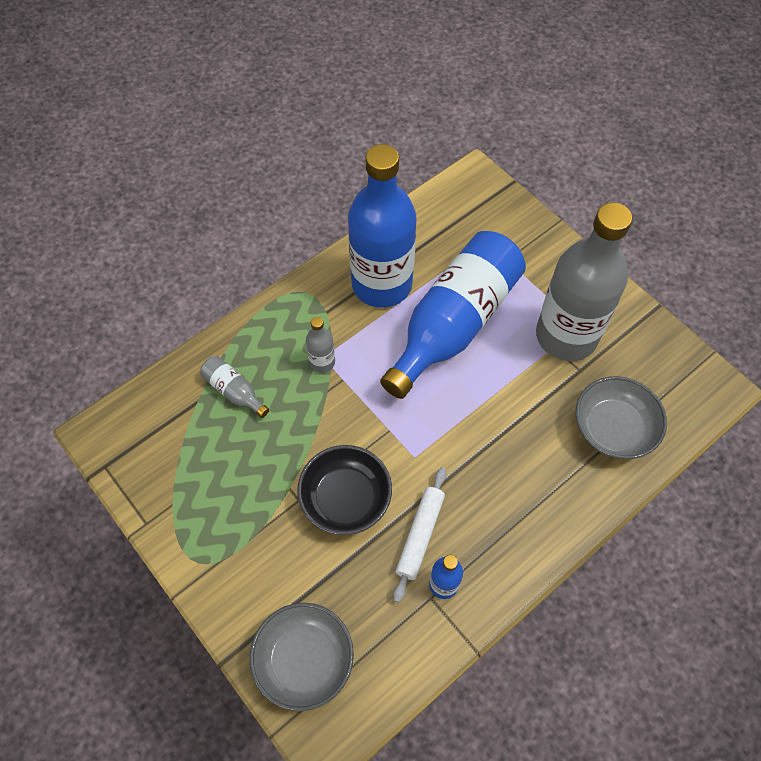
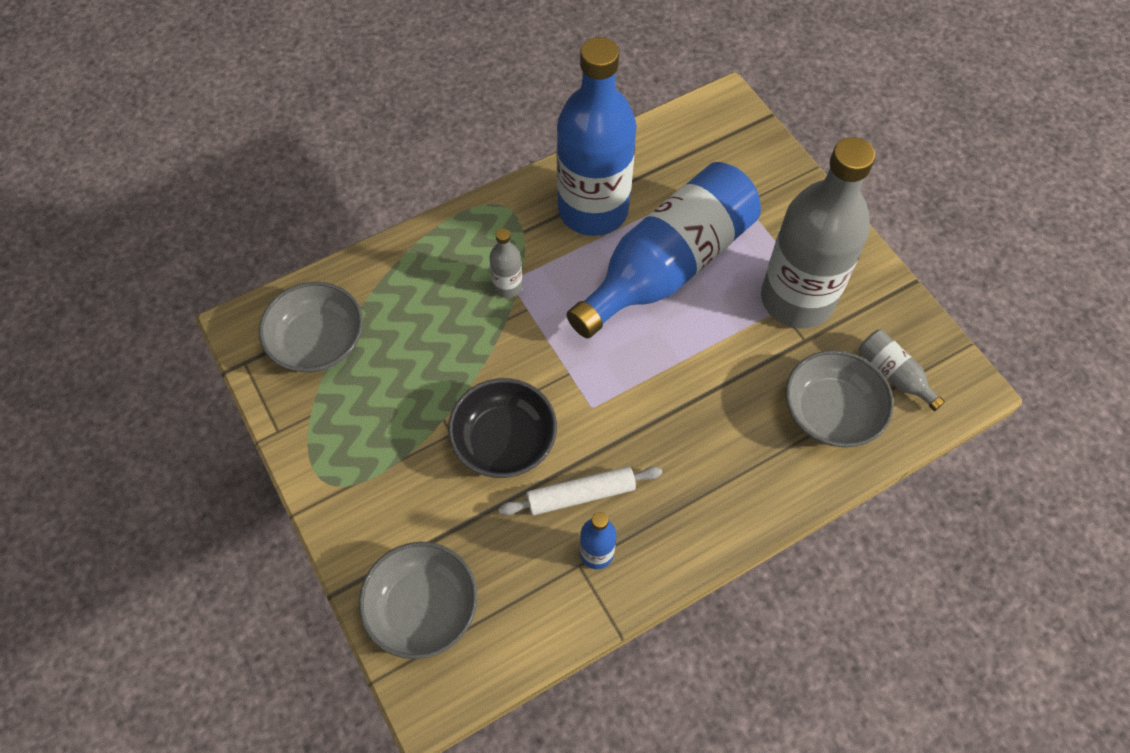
camera: 10 degrees right, 0 degrees up
(166, 437) = (318, 342): none -> grey bowl
(234, 391) = (402, 303): grey bottle -> grey bottle (893, 374)
(420, 535) = (580, 495): white rolling pin -> white rolling pin turned 45 degrees clockwise

